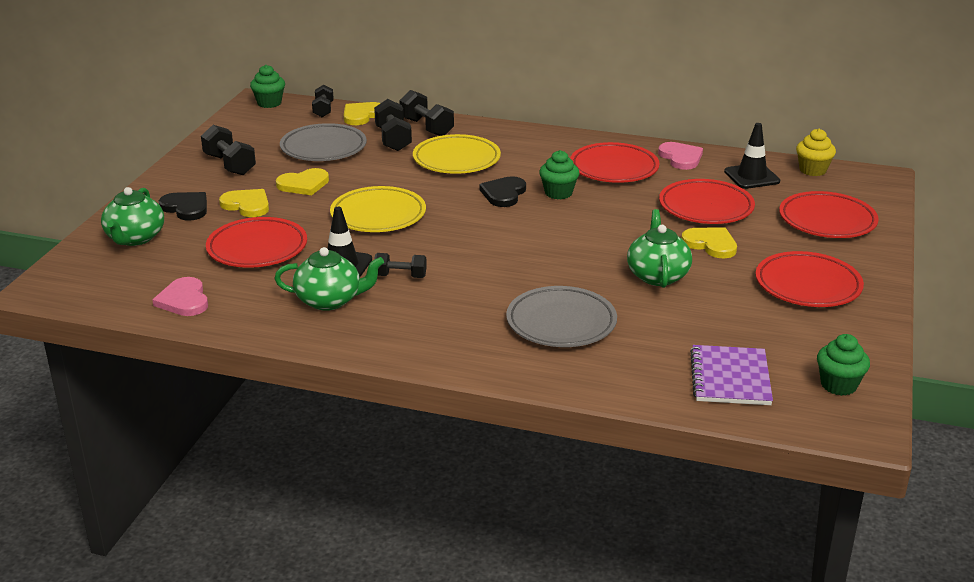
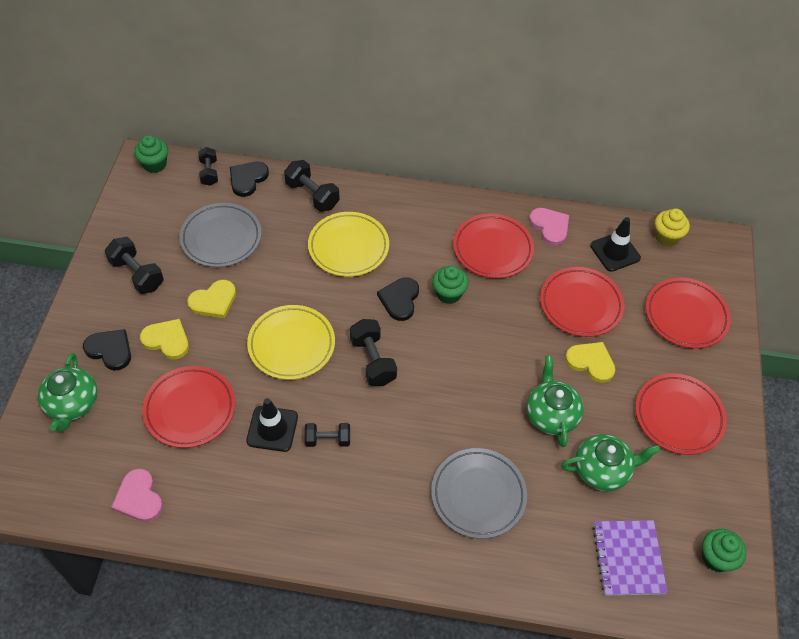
camera: 10 degrees left, 25 degrees up
(329, 300) = (271, 484): green teapot -> green teapot (602, 470)
(362, 115) = (247, 179): yellow heart -> black heart
(393, 139) = (284, 218): black dumbbell -> black dumbbell (373, 360)

